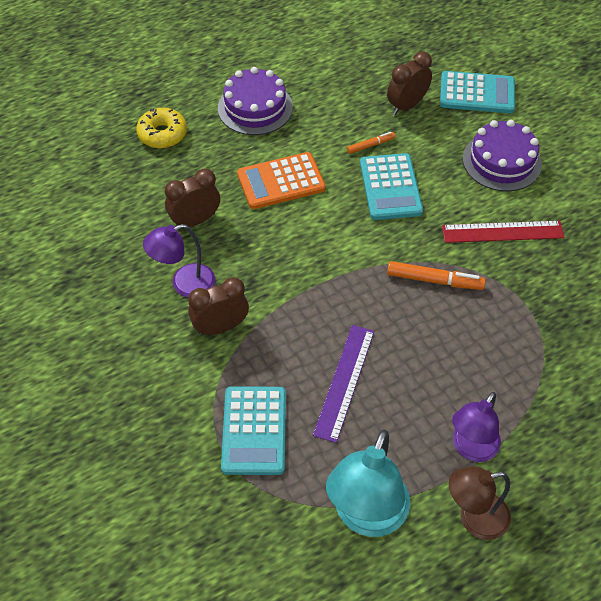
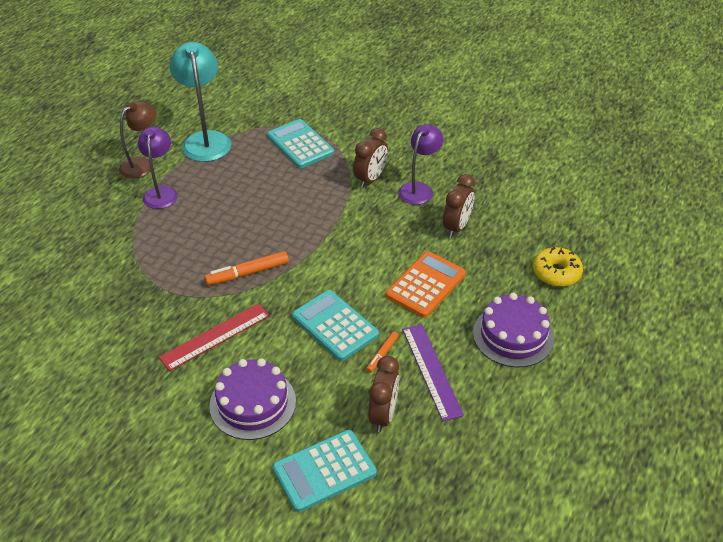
camera: 145 degrees right, 10 degrees down
(344, 382) = (266, 188): purple ruler -> purple ruler (431, 370)

